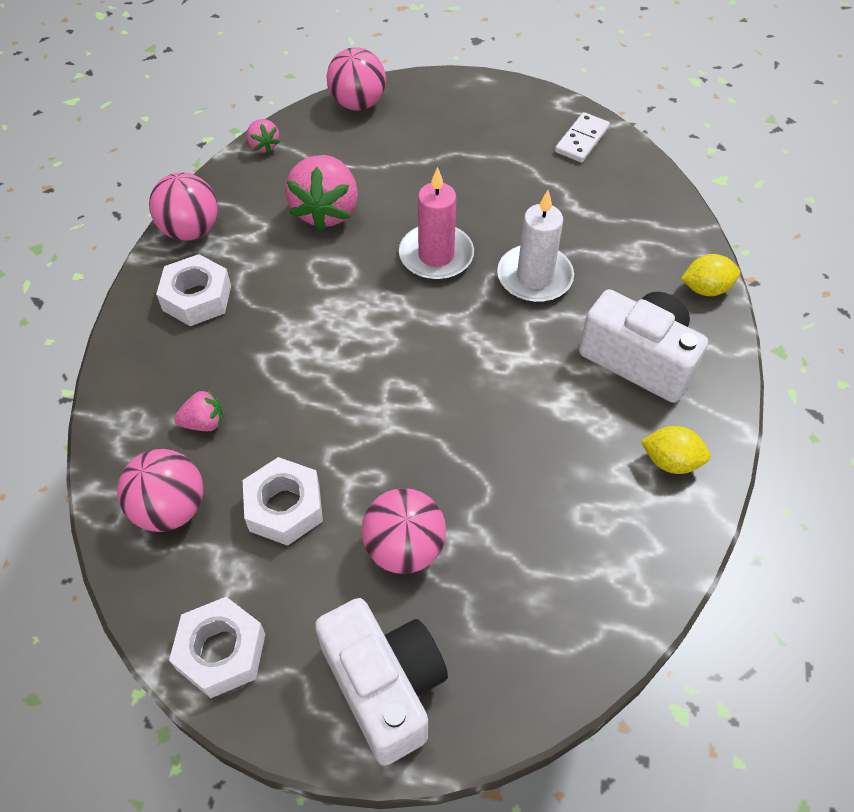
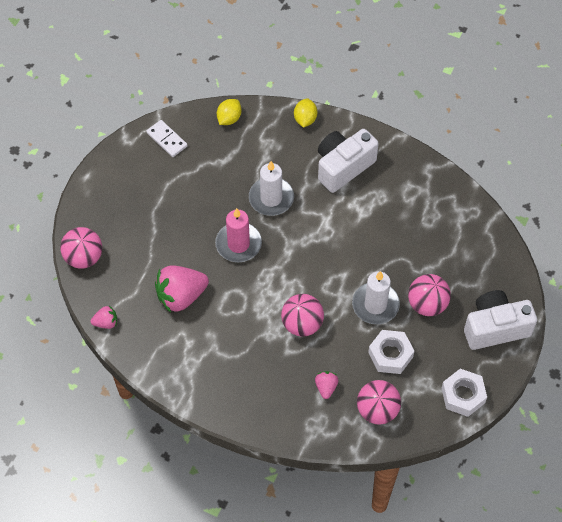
camera: 75 degrees left, 5 degrees up
(191, 230) = (172, 377): pink ball -> pink ball (302, 324)
(197, 298) = (231, 380): white nut -> none
(326, 211) = (181, 296): pink strawberry -> pink strawberry turned 135 degrees clockwise
(380, 463) = (375, 305): none -> white candle
(670, 461) = (408, 174): yellow lemon -> yellow lemon (229, 118)

